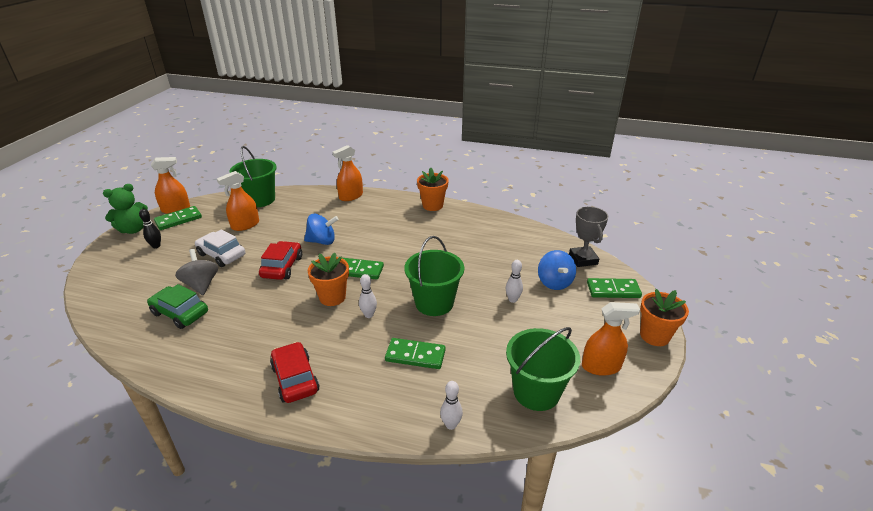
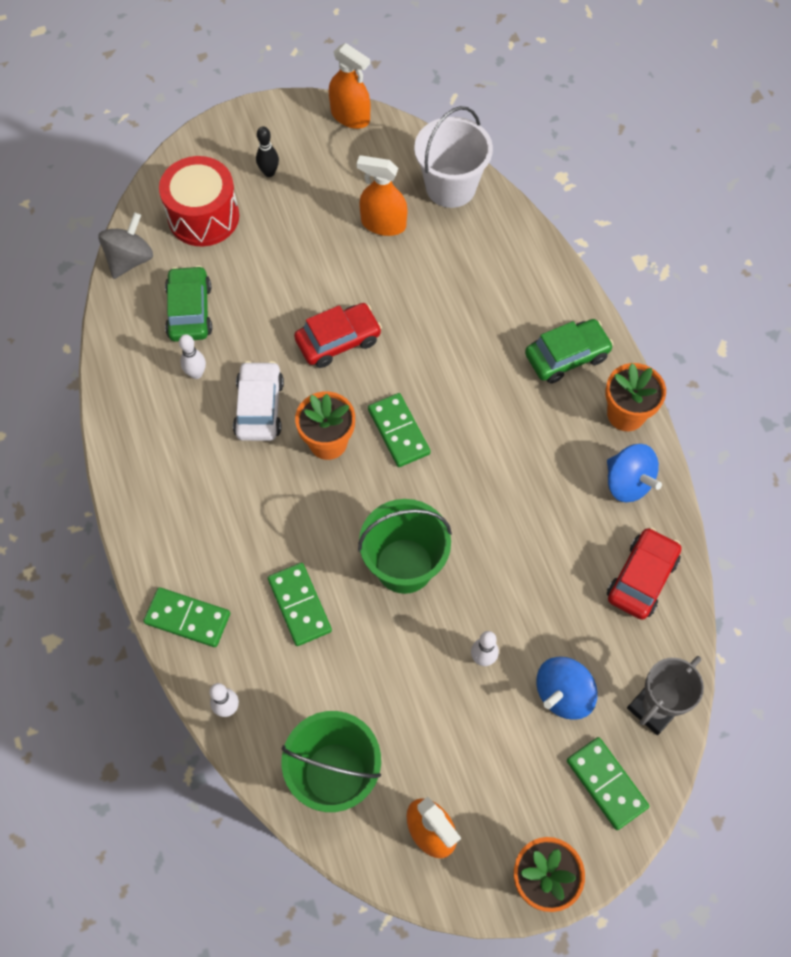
camera: 55 degrees right, 30 degrees up
(133, 229) = (277, 117): green teddy bear -> none
(137, 280) = (203, 216): none -> red drum
(178, 220) = (333, 142): green domino -> green domino (187, 618)
(201, 284) = (245, 286): grey spinning top -> grey spinning top (130, 259)
(221, 255) = (308, 255): white car -> white car (259, 407)
(260, 199) = (450, 187): green bucket -> white bucket
(295, 379) = (183, 508): red car -> red car (641, 578)
(322, 241) = (423, 341): blue spinning top -> blue spinning top (627, 483)
(351, 196) = (556, 289): orange spray bottle -> none
(369, 315) = (328, 506): white bowling pin -> white bowling pin (196, 373)
(386, 207) = (567, 356): none -> green car

